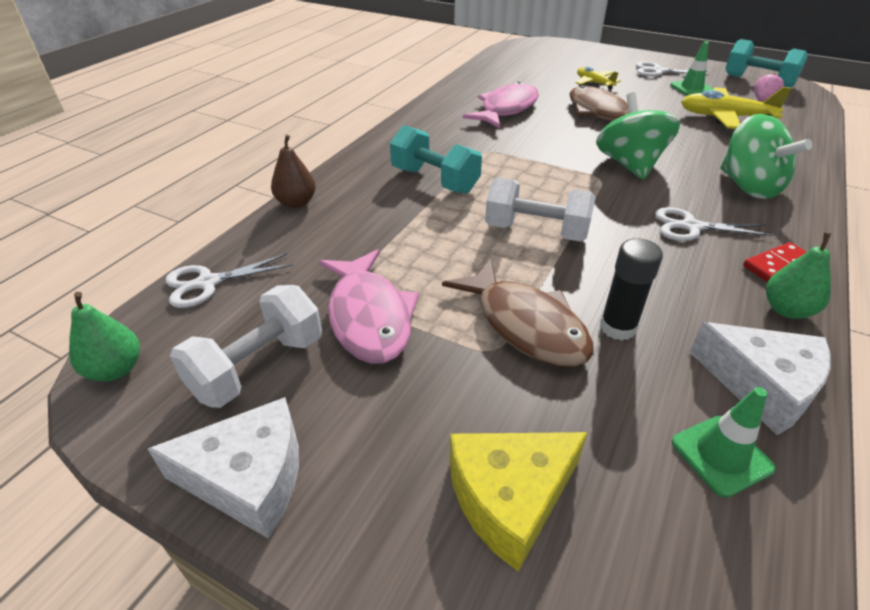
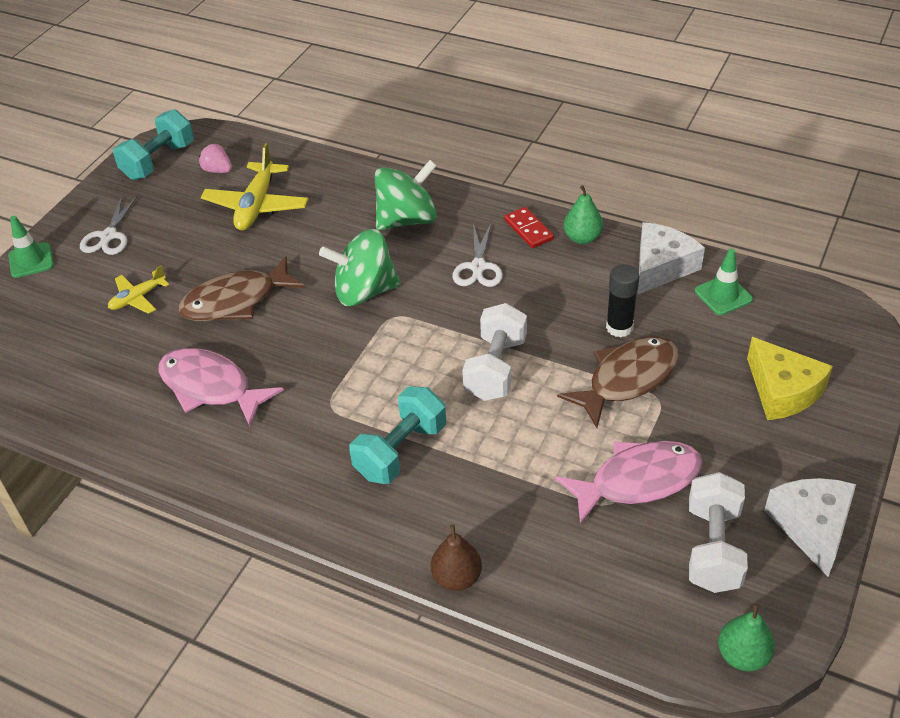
camera: 90 degrees left, 5 degrees up
(207, 283) = (615, 622): white scissors -> none
(258, 366) = (713, 548): white dumbbell -> white dumbbell turned 60 degrees clockwise
(691, 88) = (171, 216): green traffic cone -> green traffic cone (31, 260)

